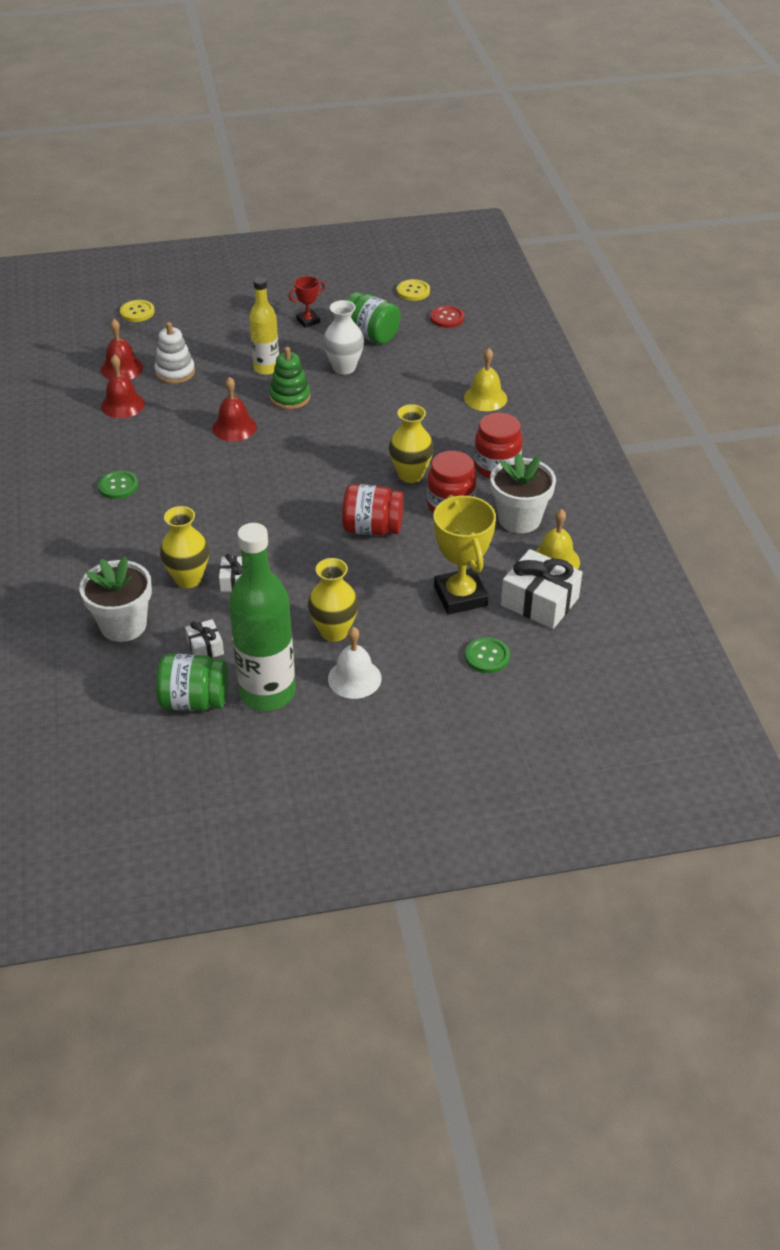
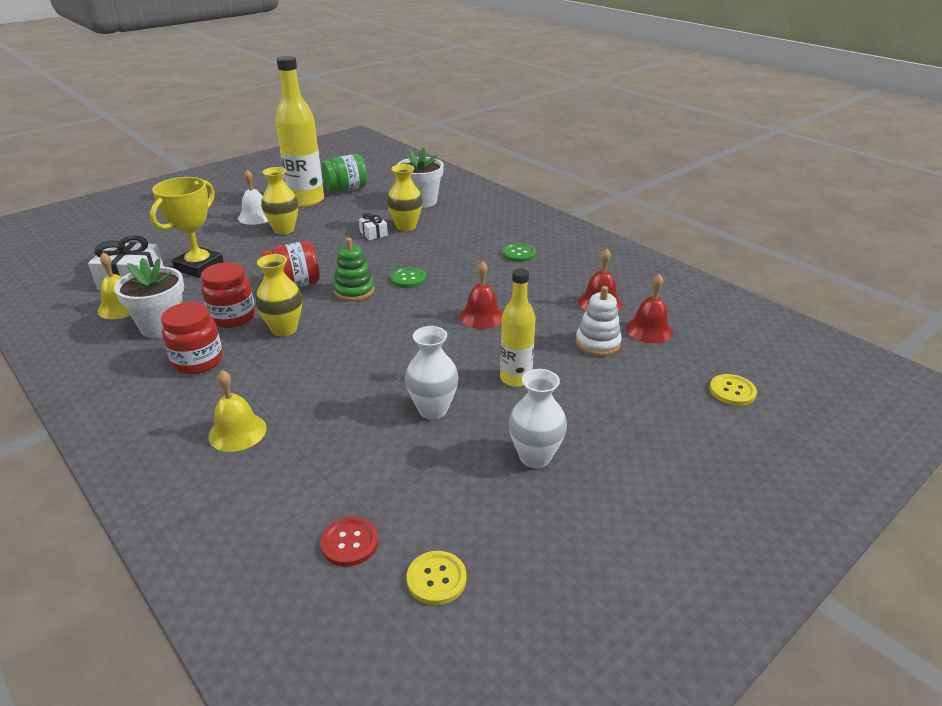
camera: 150 degrees right, 10 degrees down
(205, 647) = (361, 206): white gift -> none
(267, 693) = (306, 200): green bottle -> yellow bottle
(290, 397) = (459, 358): green stacking toy -> green stacking toy (354, 291)
(308, 321) = (535, 457): red trophy -> white vase
(371, 335) = (437, 467): green jar -> none
(460, 596) = (199, 267): yellow trophy -> yellow trophy turned 75 degrees clockwise
(487, 656) = (167, 245): green button -> green button (408, 279)

